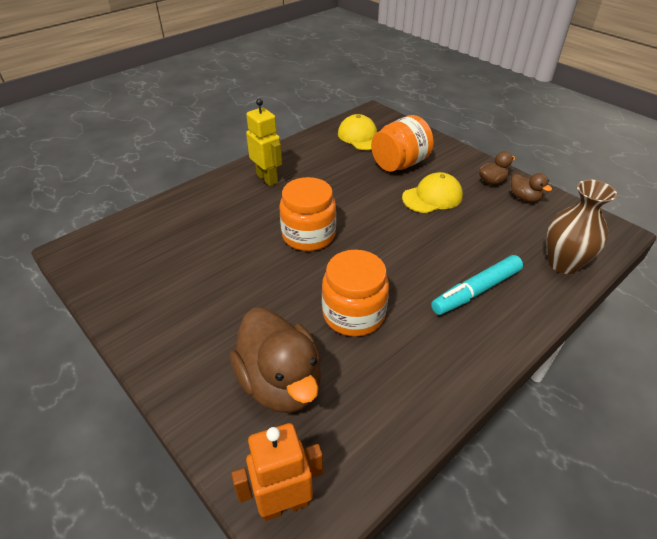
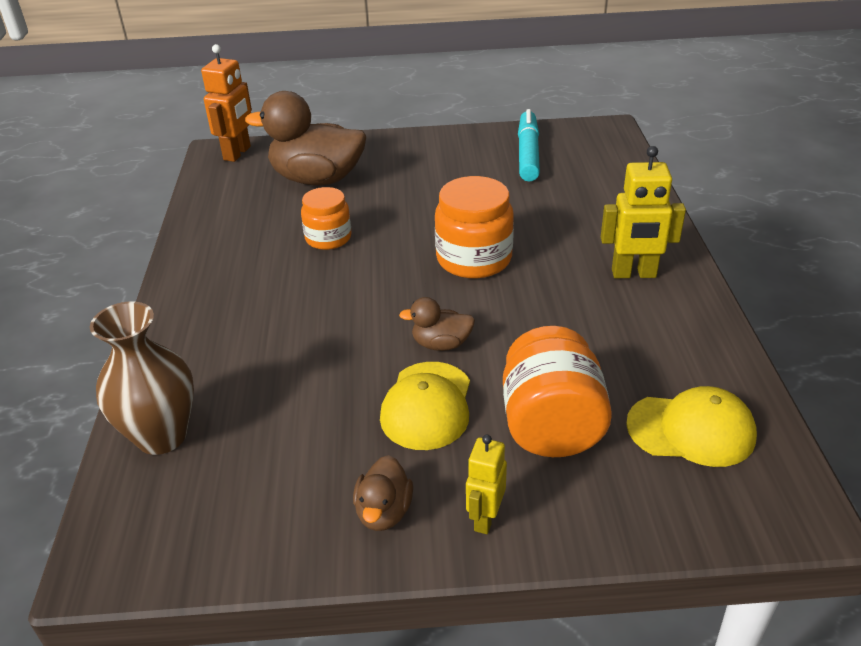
camera: 130 degrees right, 5 degrees down
(353, 314) = (328, 238): orange jar -> orange jar, size x0.65
(460, 160) = (485, 518): none -> yellow robot
(476, 291) = (240, 329): turquoise marker -> turquoise marker (528, 153)
(524, 198) = (301, 517): brown duck -> brown duck (441, 344)

